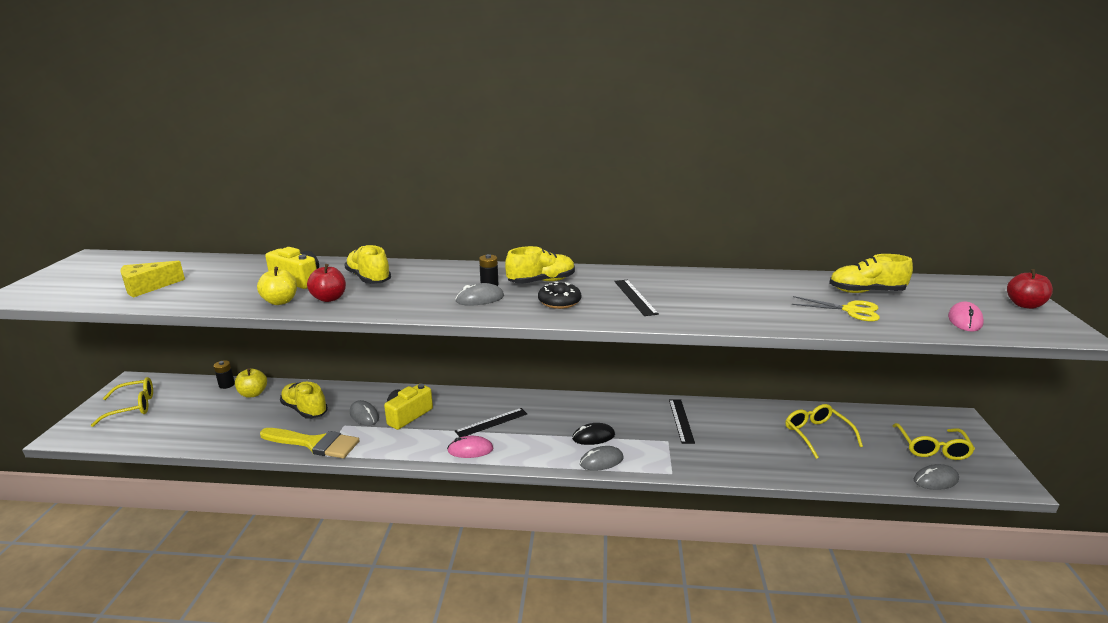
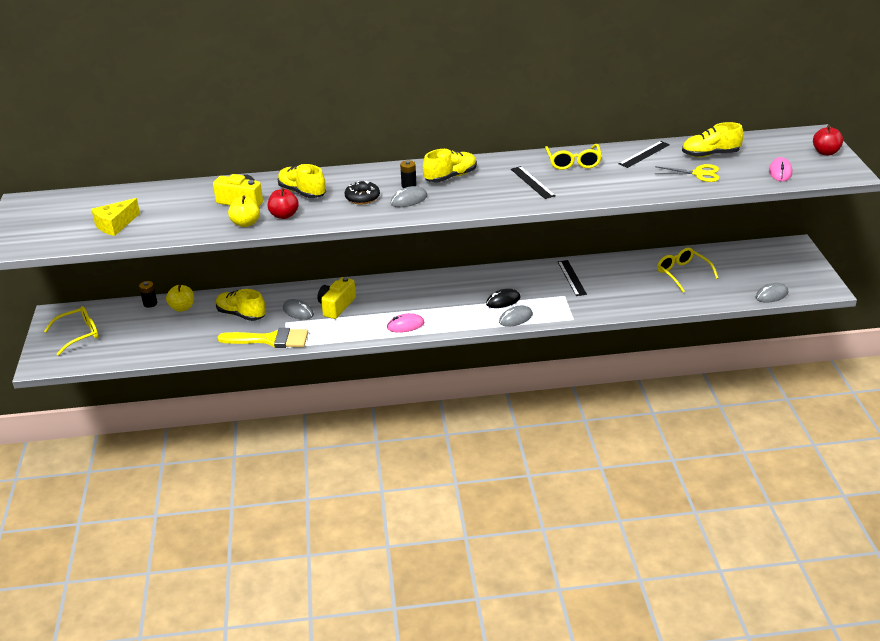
camera: 10 degrees left, 10 degrees up
(491, 422) = (413, 302): black ruler -> black ruler (644, 154)
(559, 301) = (474, 194): black donut -> black donut (362, 198)
(932, 448) = (771, 272): yellow glasses -> yellow glasses (573, 162)

